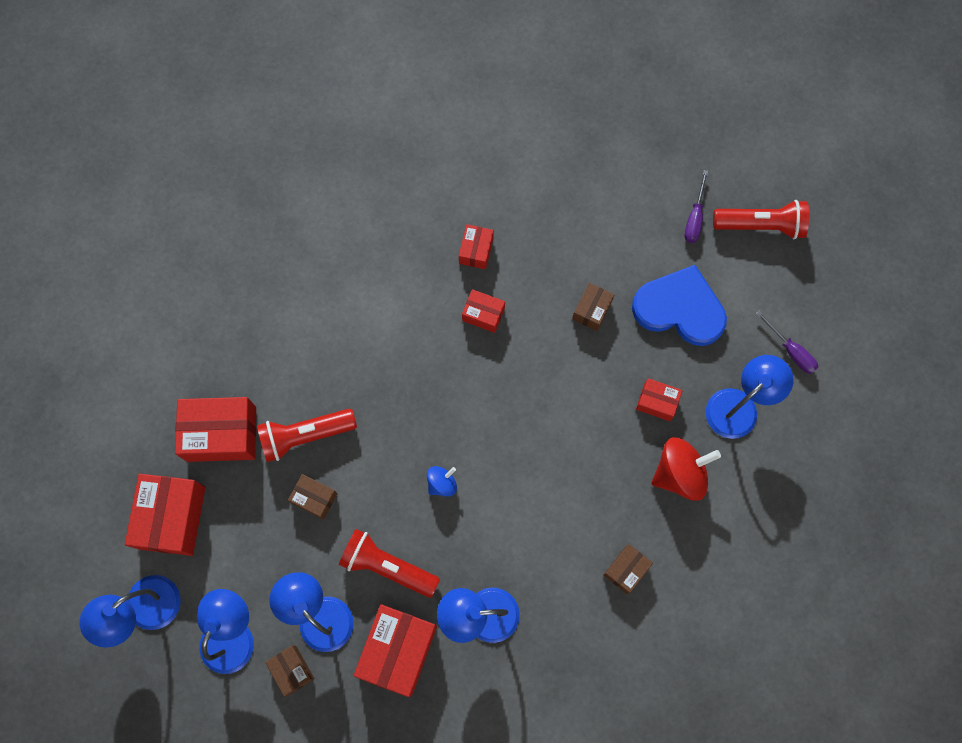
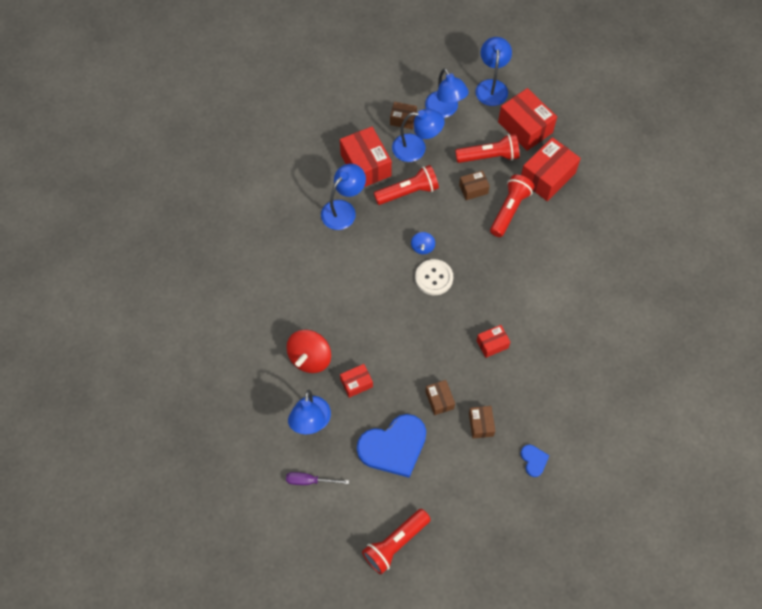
camera: 135 degrees right, 10 degrees down
(252, 521) = (489, 156): none -> red flashlight
(466, 437) = (434, 278): none -> white button
(476, 250) = (533, 373): red box -> none
(562, 178) = (534, 460): none -> blue heart
(626, 570) = (293, 289): brown box -> brown box (481, 424)
(694, 217) = (437, 510): purple screwdriver -> none

